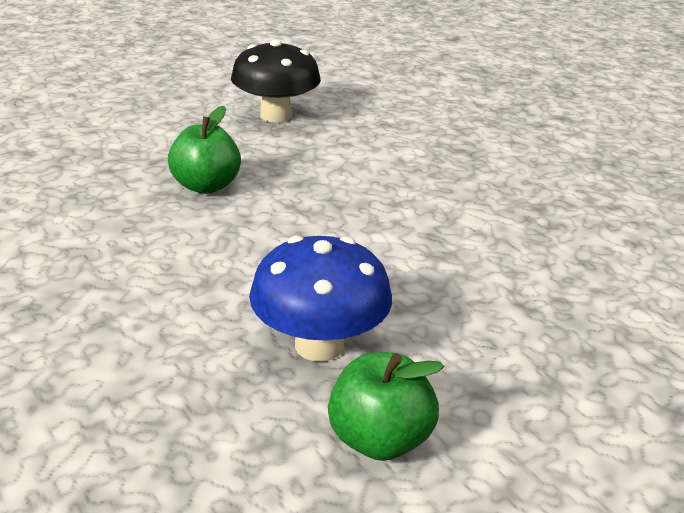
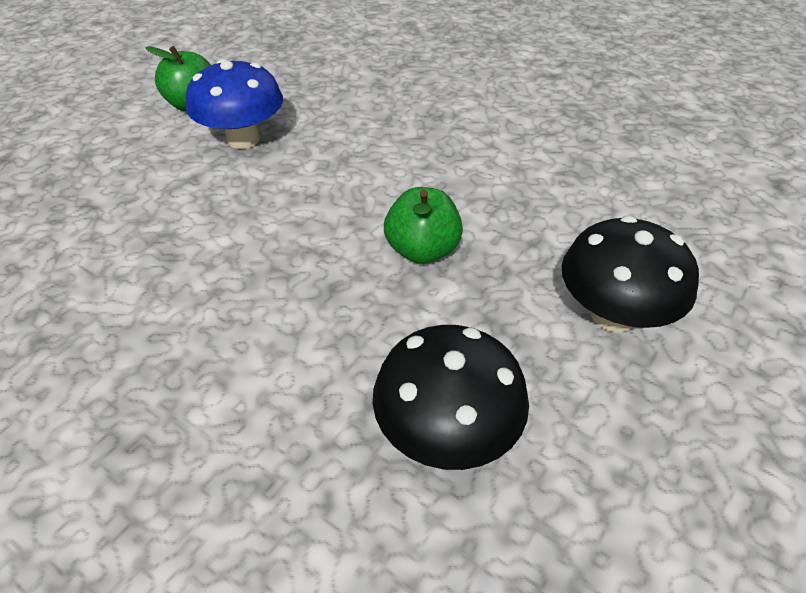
camera: 160 degrees right, 15 degrees up
(116, 127) = (612, 314): none -> black mushroom

